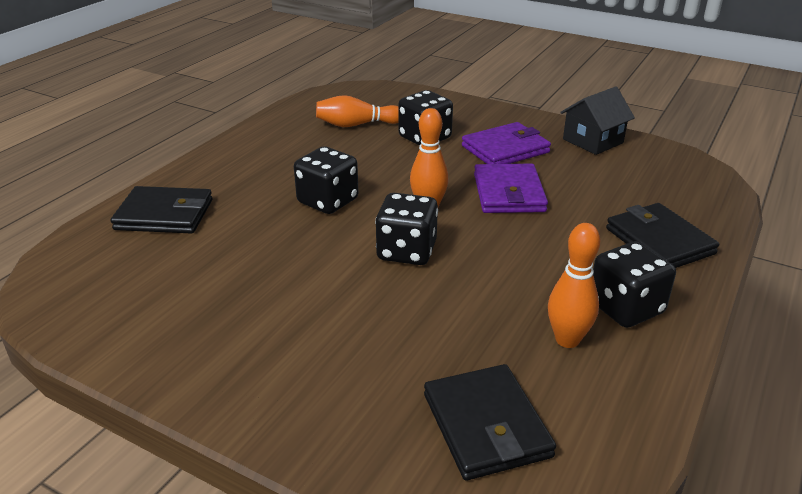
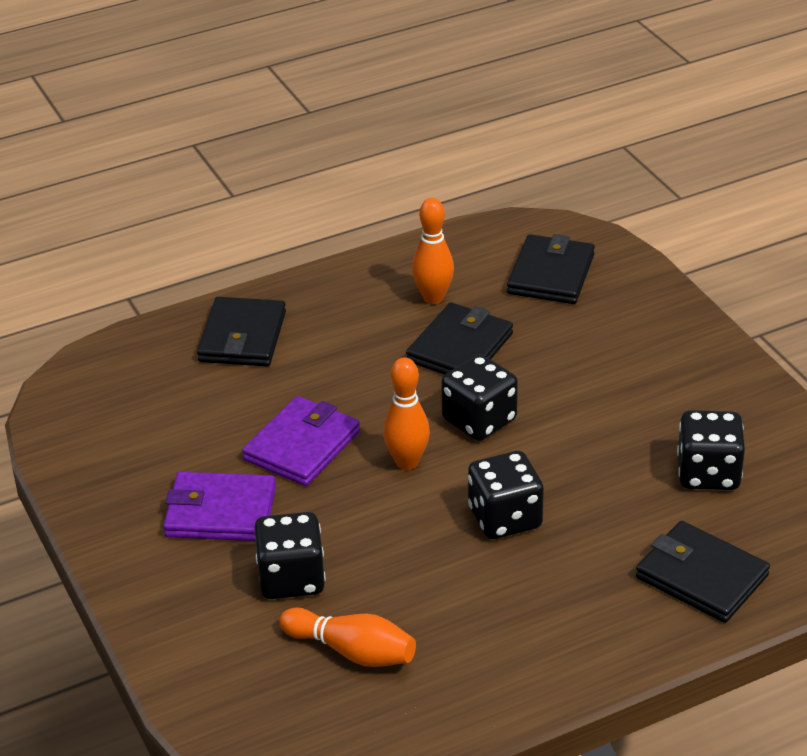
camera: 145 degrees left, 5 degrees up
(486, 301) = (460, 348): none -> black wallet
(593, 141) = (103, 479): black house -> none
(625, 308) = (358, 300): black dice -> black dice (708, 473)

